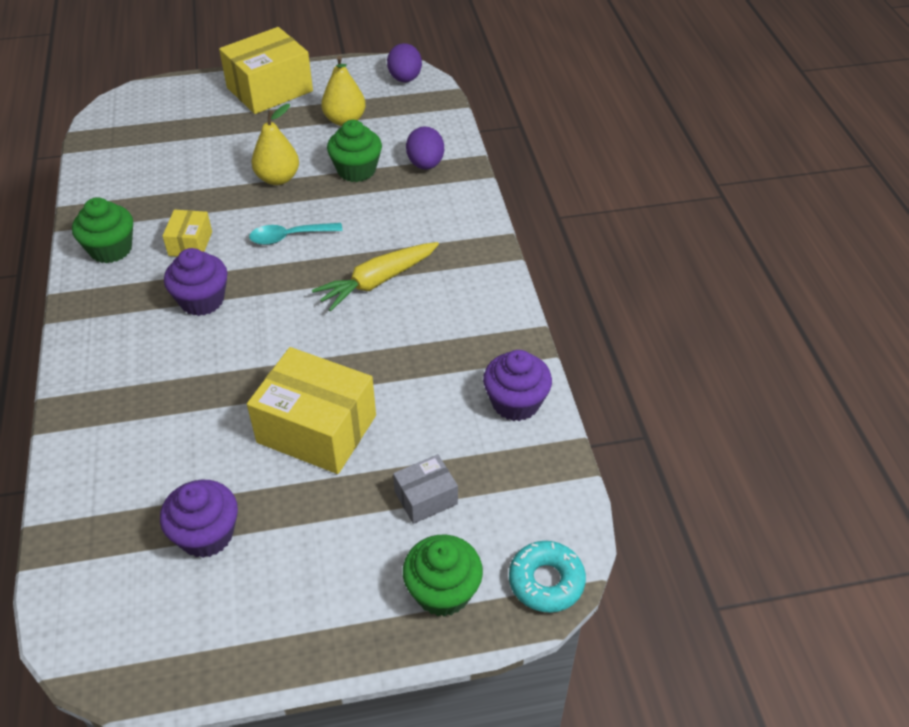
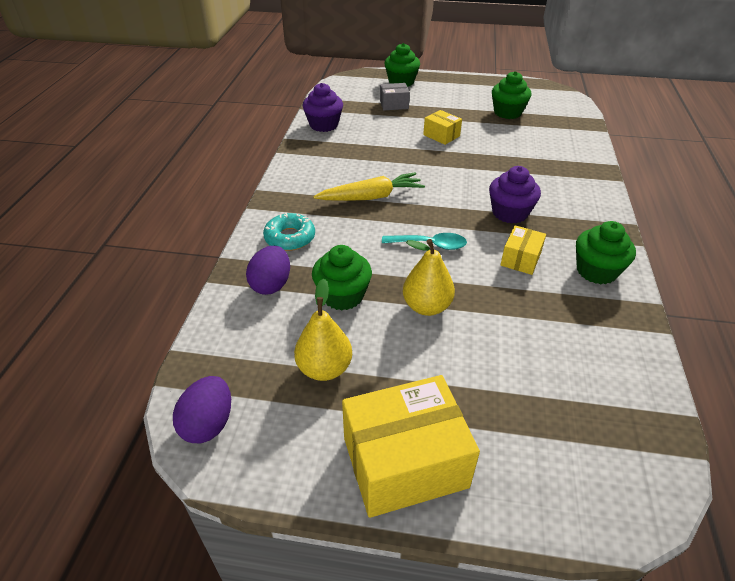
camera: 160 degrees left, 5 degrees down
(206, 534) = (507, 112): purple cupcake -> green cupcake
(317, 429) = (441, 135): yellow box -> yellow box, size x0.51
(546, 581) = (355, 77): turquoise donut -> turquoise donut (290, 238)

